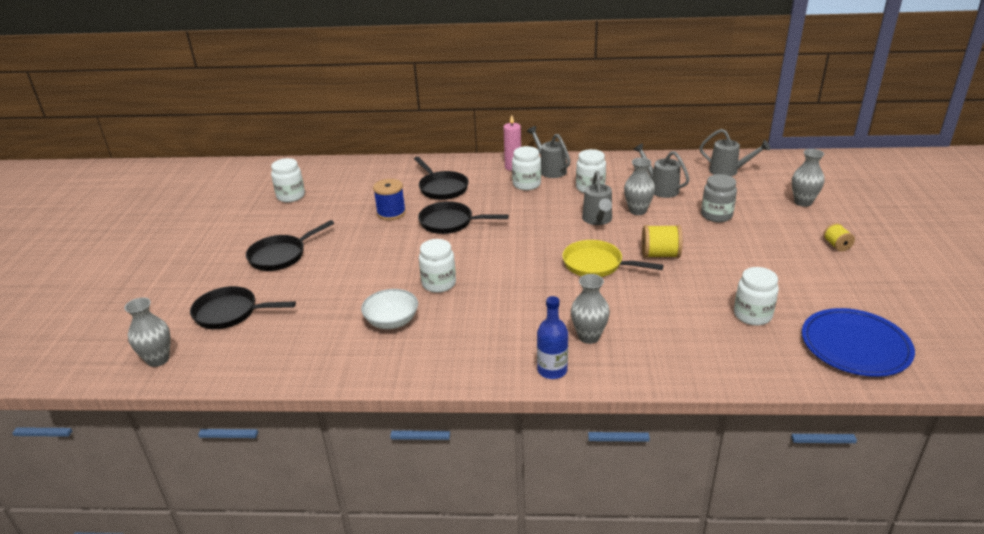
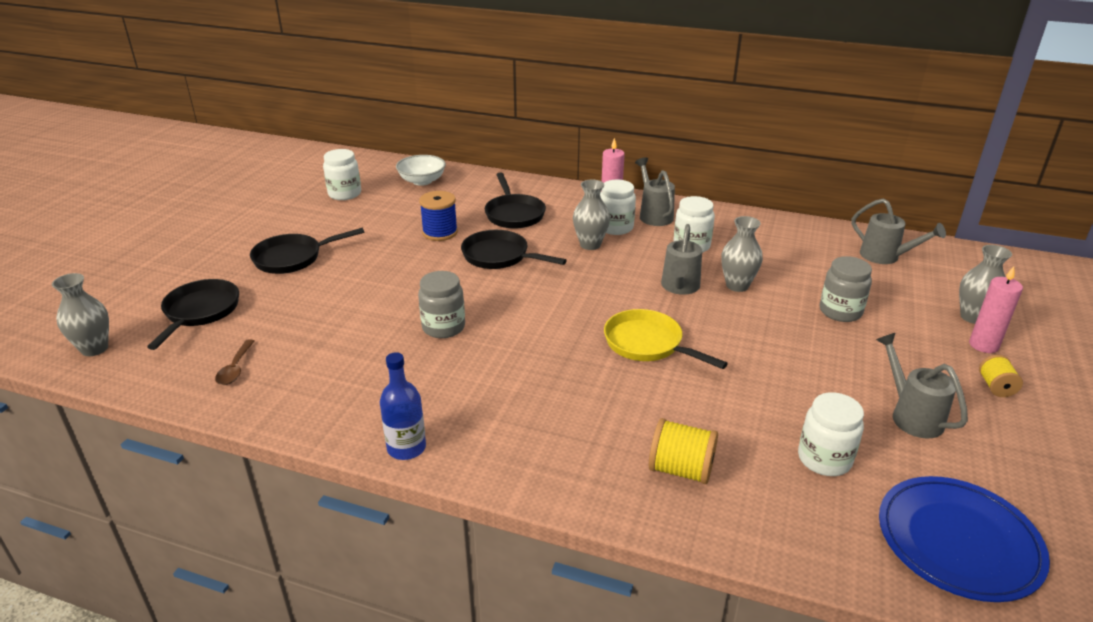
camera: 15 degrees right, 0 degrees up
(230, 313) = (200, 312): black pan -> black pan turned 75 degrees clockwise
(292, 348) = (235, 369): none -> brown spoon
(392, 321) = (363, 361): white bowl -> white bowl (422, 181)
(439, 284) = (443, 327): white jar -> grey jar
(552, 370) = (515, 470): blue bottle -> blue bottle (406, 448)
(589, 337) = (586, 437): grey vase -> grey vase (590, 245)
(660, 255) = (737, 348): yellow spool -> yellow spool (680, 469)
(661, 189) = (782, 263): grey watering can -> grey watering can (912, 416)
(817, 220) = (983, 345): none -> pink candle

